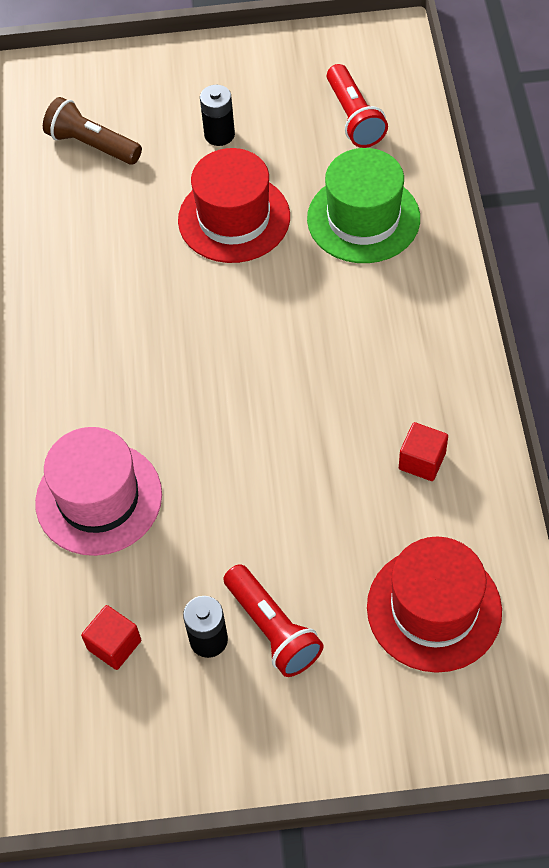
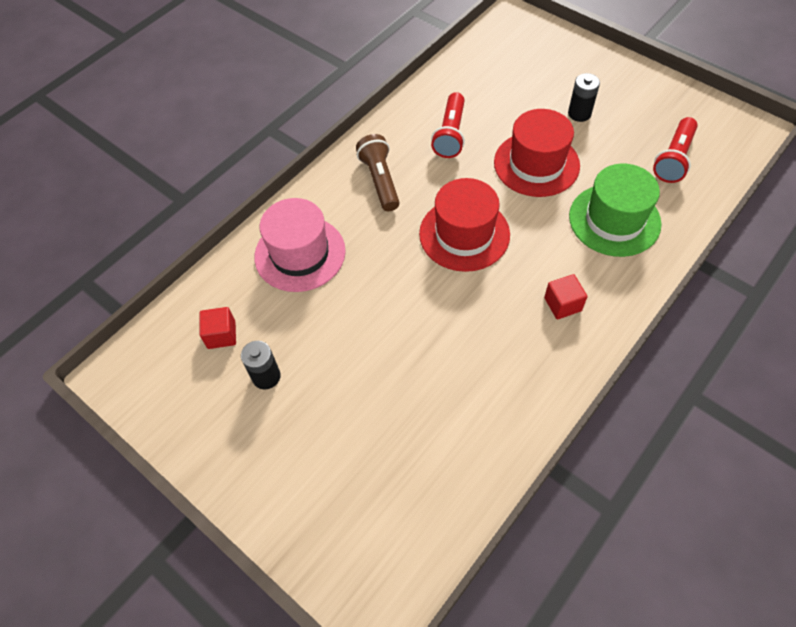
camera: 45 degrees right, 0 degrees up
(92, 145) = (502, 72): brown flashlight -> brown flashlight (380, 180)
(272, 629) = (303, 403): red flashlight -> red flashlight (450, 134)
(422, 461) = (491, 387): red cube -> red cube (562, 304)
(434, 609) = (400, 478): red hat -> red hat (464, 234)

